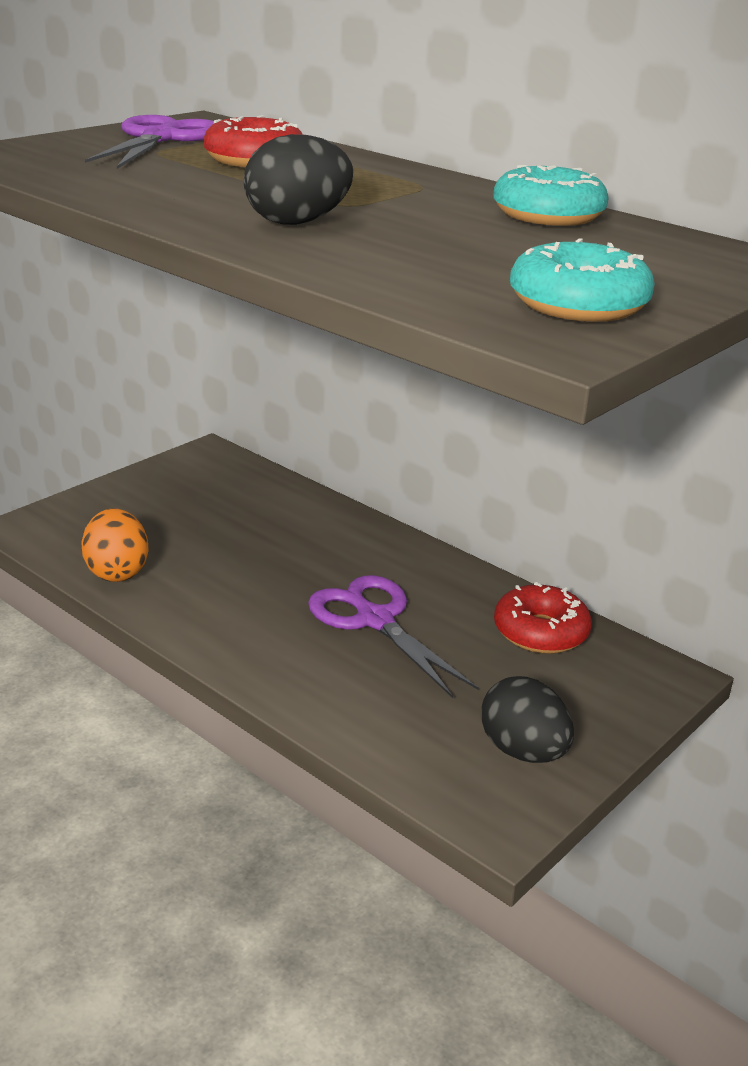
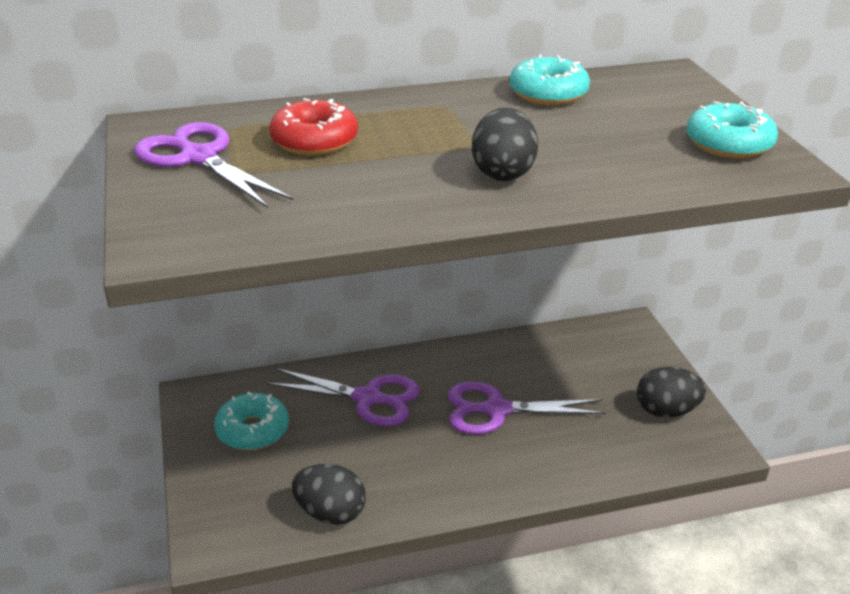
camera: 55 degrees left, 5 degrees up
(117, 572) = (330, 513): orange egg -> black egg
(192, 495) = (253, 430): none -> turquoise donut
(304, 537) = (368, 398): none -> purple scissors
(540, 632) = (559, 350): red donut -> none

